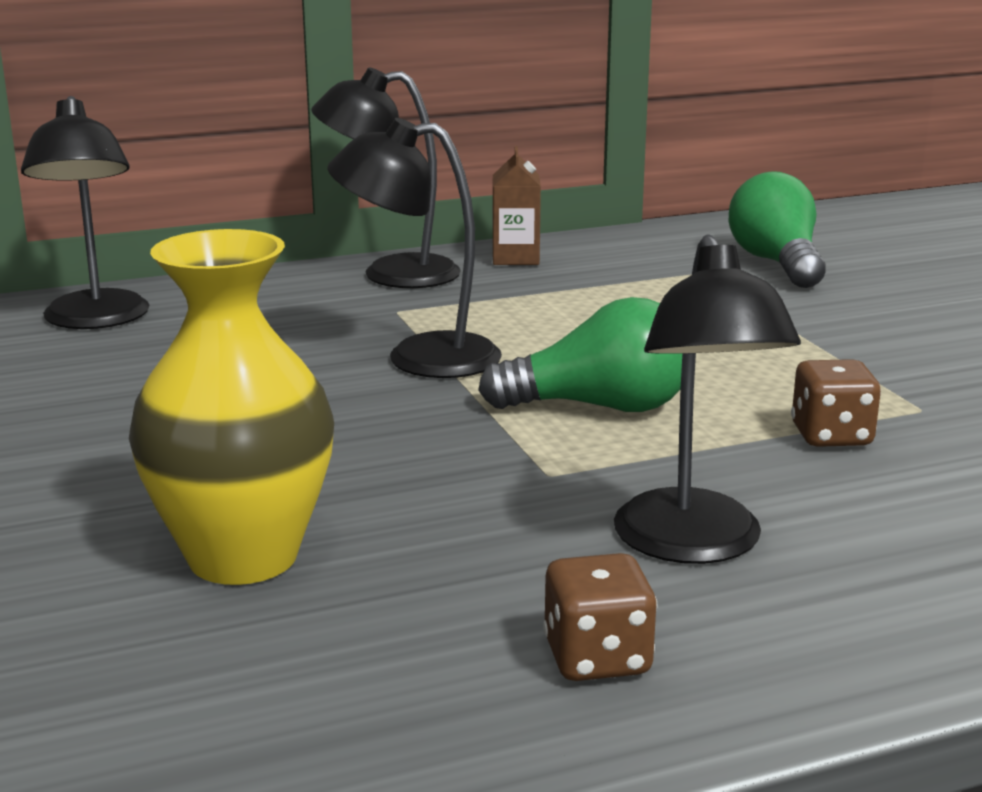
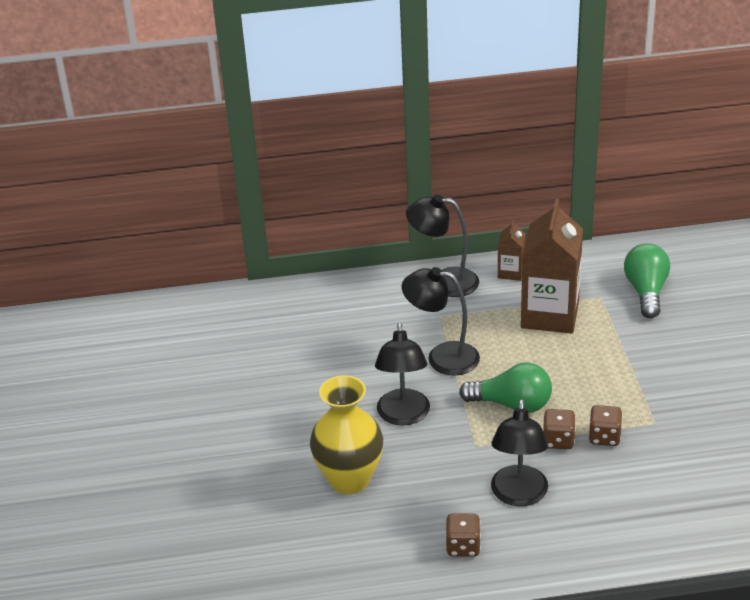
camera: 15 degrees right, 15 degrees up
(96, 320) = (299, 309): black lamp -> black lamp (403, 416)
(615, 296) = (550, 315): none -> brown carton
(733, 449) = (558, 440): none -> brown dice

